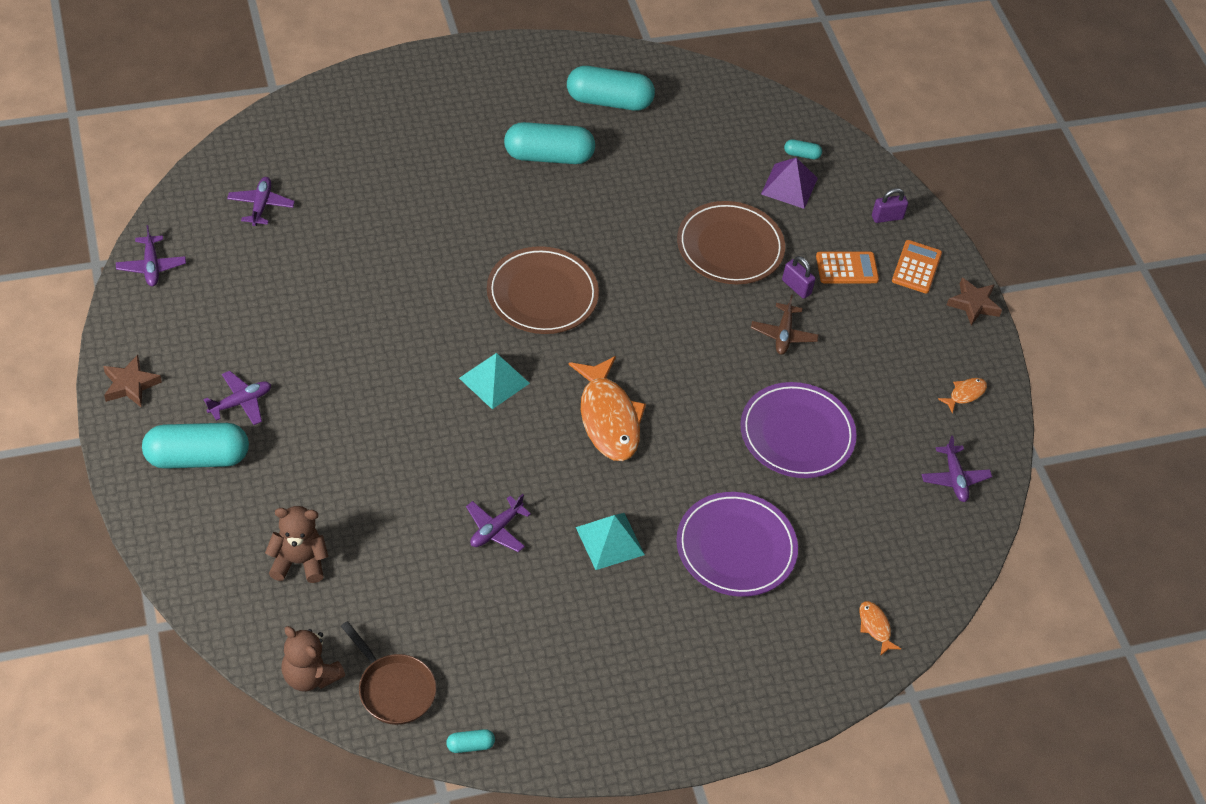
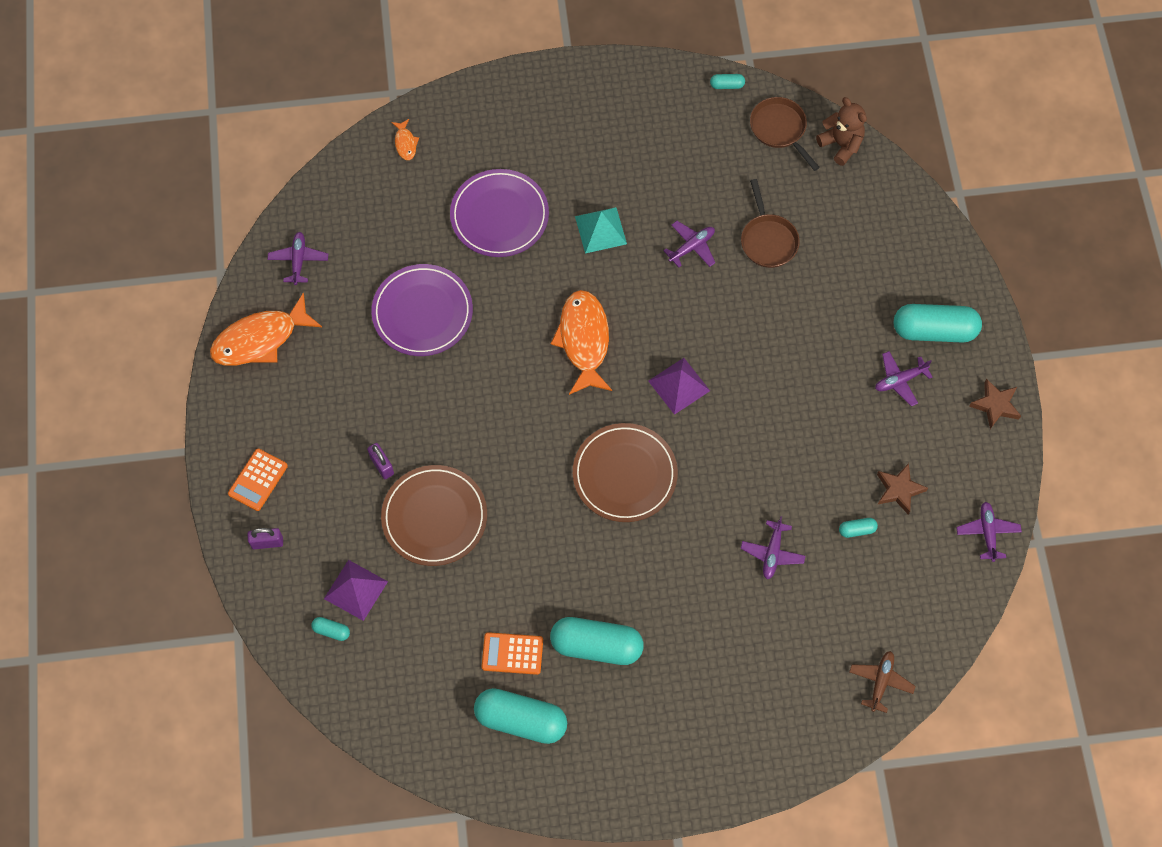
camera: 165 degrees left, 15 degrees up
(261, 205) = (887, 599): purple plane -> purple plane (772, 553)
(292, 261) = (857, 530): none -> turquoise capsule
(298, 562) = (850, 233): brown teddy bear -> none
(402, 545) = (768, 240): none -> brown pan
(494, 380) = (679, 385): turquoise pyramid -> purple pyramid
(783, 334) = (408, 414): brown plane -> brown plane (880, 682)
(847, 268) = (326, 483): orange calculator -> orange calculator (512, 653)
(965, 394) = (260, 339): orange fish -> orange fish, size x2.25
(973, 304) = (217, 433): brown star -> brown star (899, 490)

